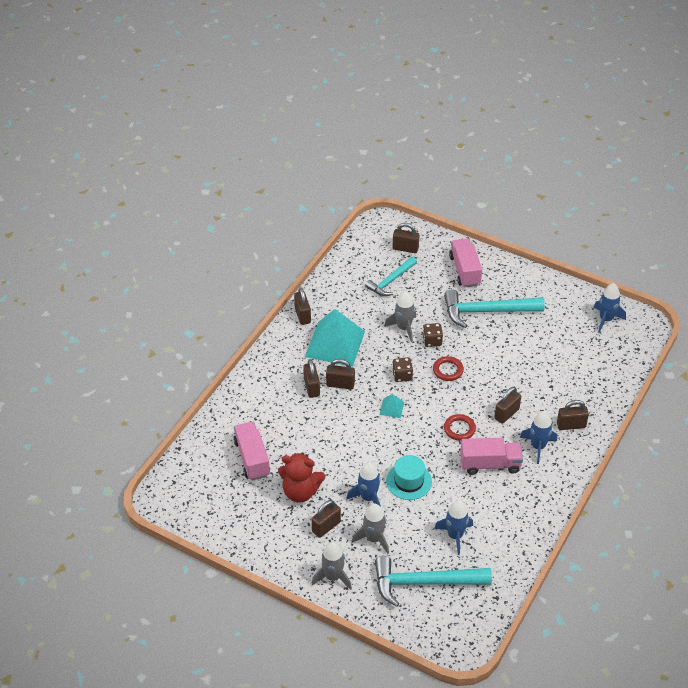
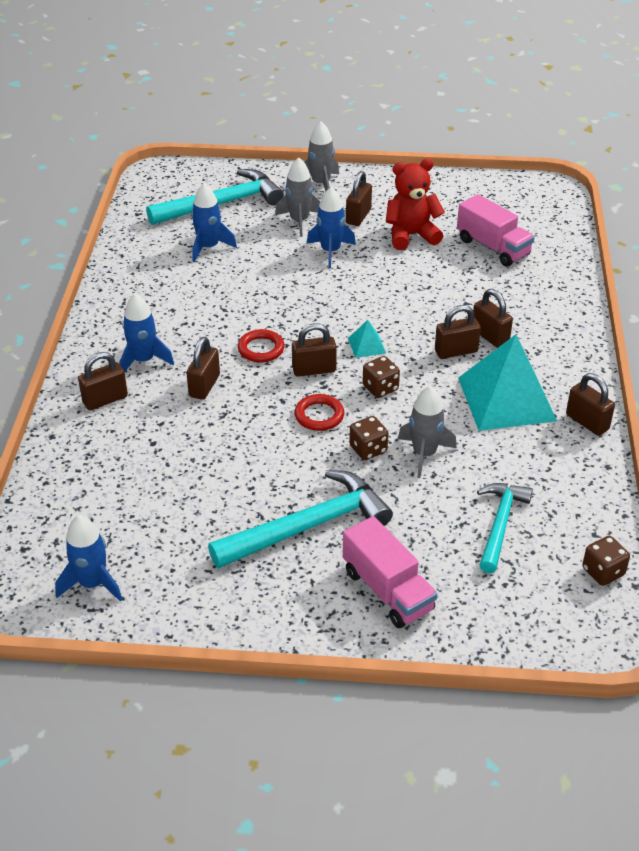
camera: 155 degrees right, 5 degrees down
(359, 246) = (603, 571): none -> brown dice
(405, 248) = (521, 597): brown padlock -> brown padlock (314, 370)
(409, 481) = (293, 278): turquoise hat -> none
(490, 464) = (200, 323): pink truck -> none

